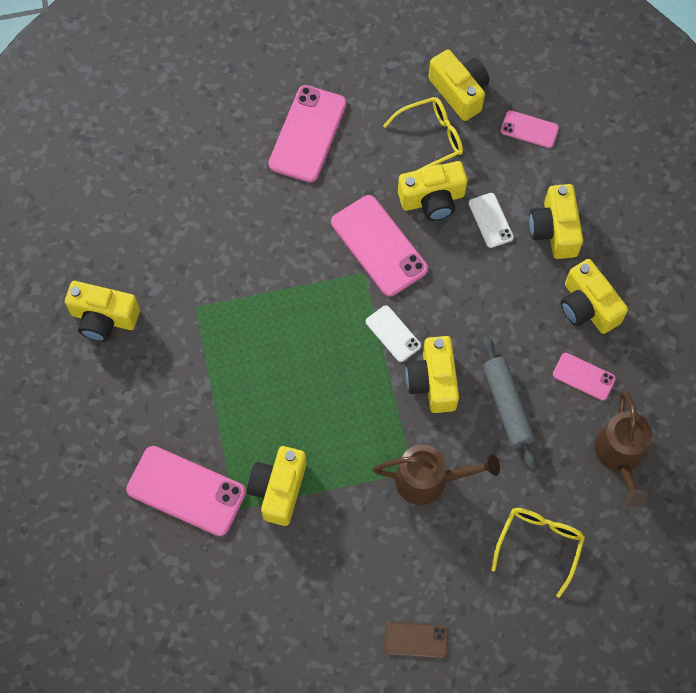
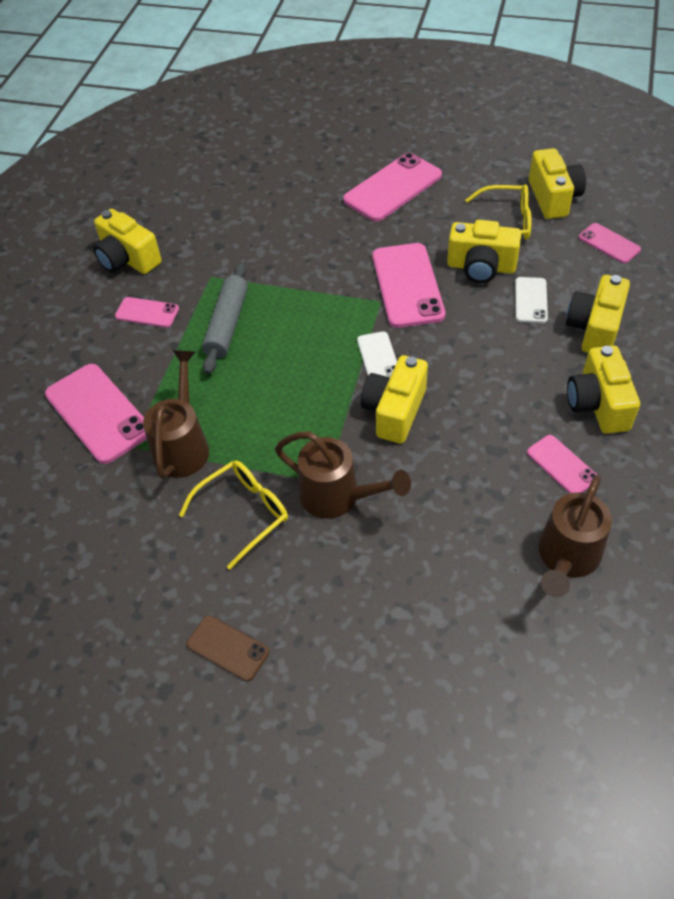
camera: 30 degrees right, 15 degrees down
(162, 370) = (147, 312): none -> pink phone
(278, 489) = (183, 445): yellow camera -> brown watering can
(507, 405) = (461, 460): grey rolling pin -> grey rolling pin (227, 324)
(539, 545) = (423, 610): yellow glasses -> yellow glasses (243, 513)

